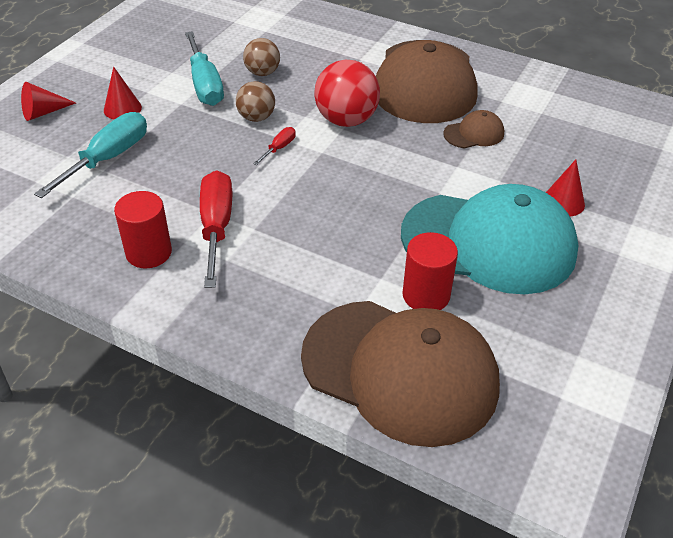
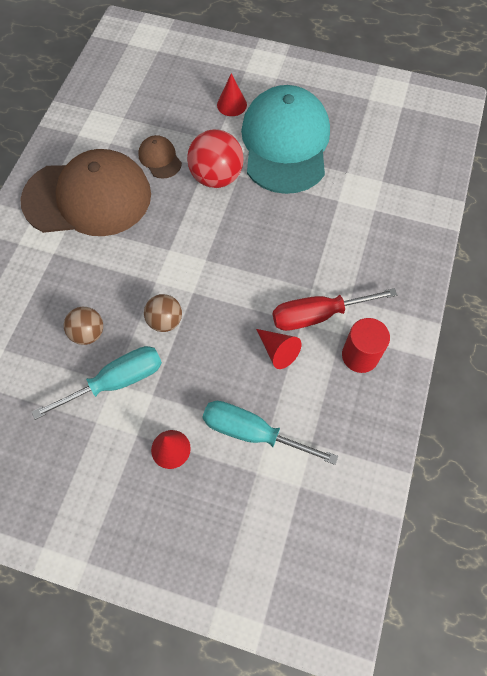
camera: 100 degrees left, 20 degrees up
(43, 112) = (191, 530): red cone -> red cone (278, 351)
(279, 148) = (207, 292): red screwdriver -> none
(346, 120) = (156, 249): red ball -> red ball (216, 177)
(400, 371) = (412, 181): brown cap -> none
(426, 295) = (346, 174): red cylinder -> none

